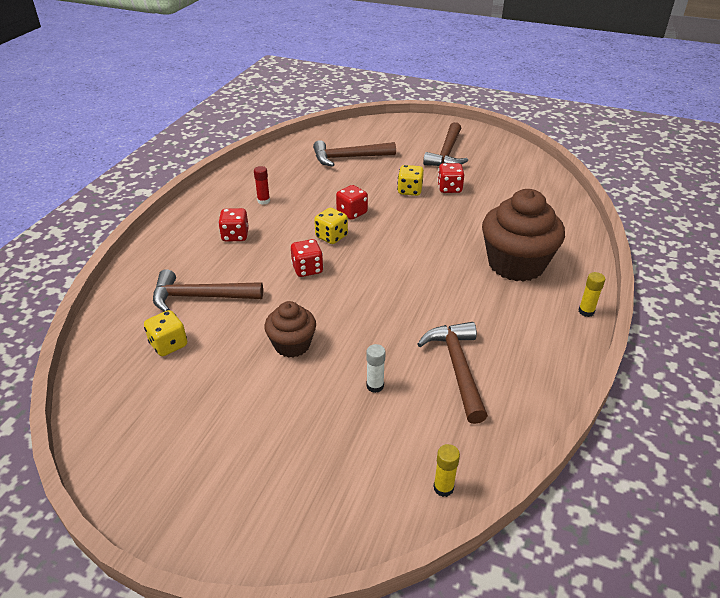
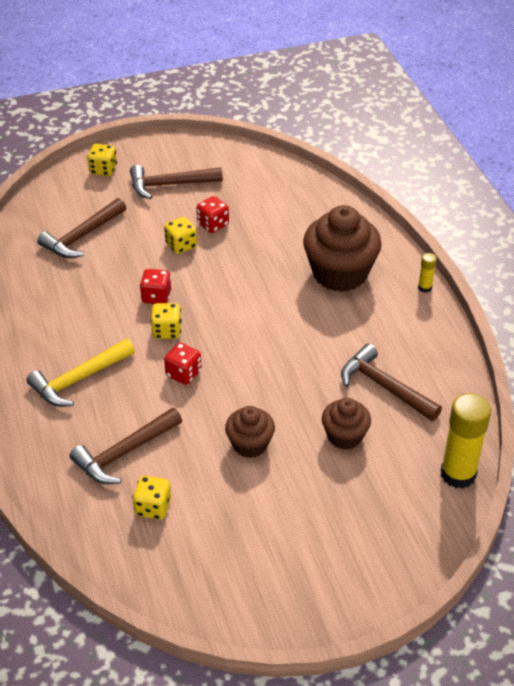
camera: 40 degrees left, 5 degrees up
(235, 236) = (78, 379): red dice -> yellow hammer
(263, 201) = (58, 329): red glue stick -> none
(375, 386) = (344, 436): white glue stick -> brown cupcake
(411, 128) = (103, 170): none -> yellow dice
(443, 488) = (458, 474): yellow glue stick -> yellow glue stick, size x2.17
(447, 153) = (169, 185): brown hammer -> brown hammer turned 105 degrees clockwise

